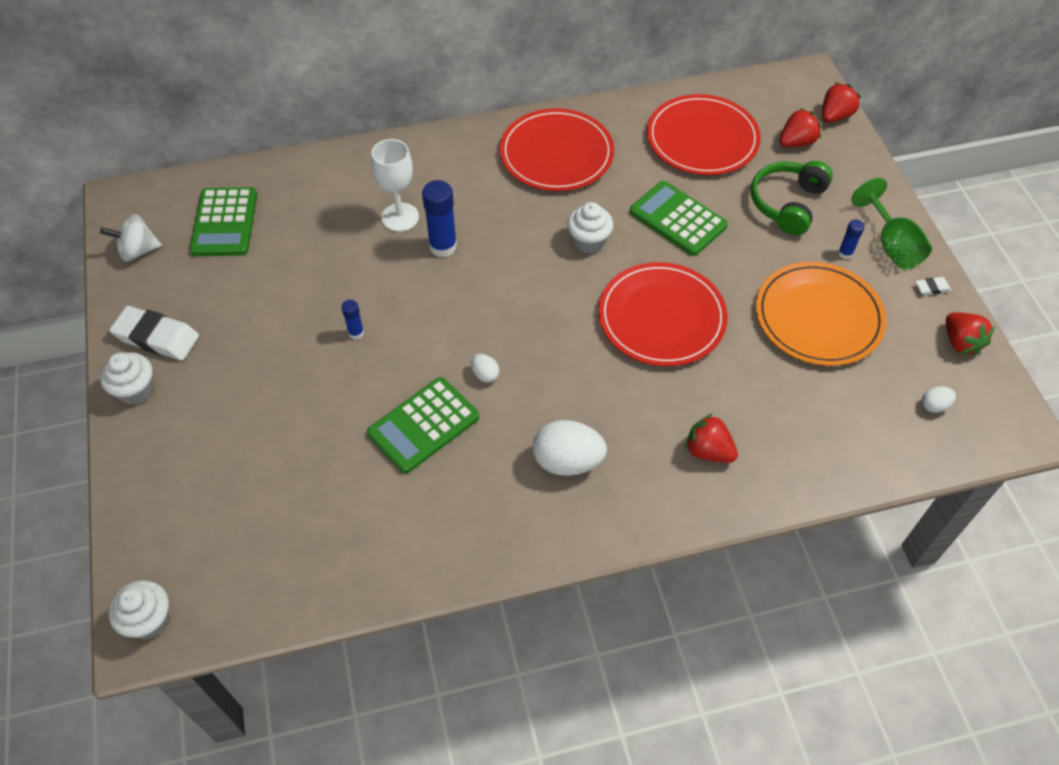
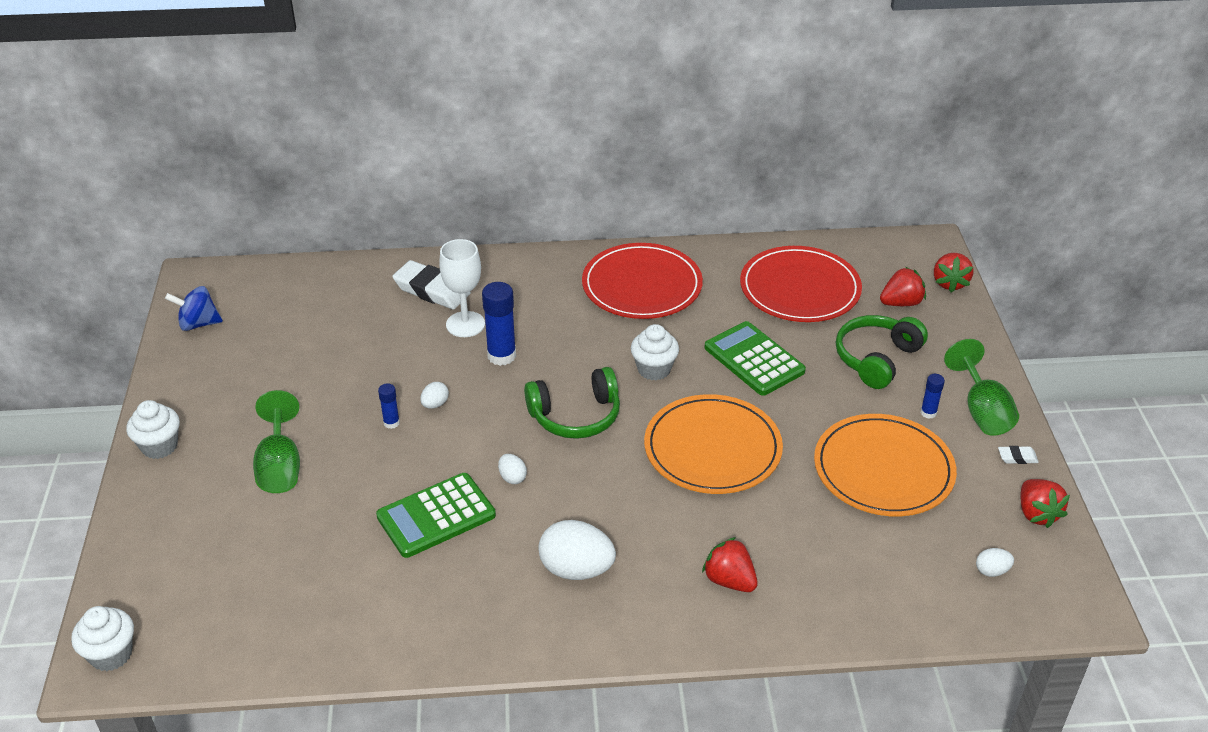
camera: 10 degrees right, 15 degrees down
(138, 251) = (198, 324): white spinning top -> blue spinning top
(157, 337) = (194, 402): white eraser -> white eraser (432, 290)
(224, 223) = (289, 309): green calculator -> none
(260, 395) = (280, 466): none -> green goblet
(393, 307) = (435, 404): none -> white egg
(528, 301) = (575, 416): none -> green headphones
(661, 317) = (712, 448): red plate -> orange plate
(835, 116) = (949, 283): red strawberry -> red strawberry turned 135 degrees clockwise

